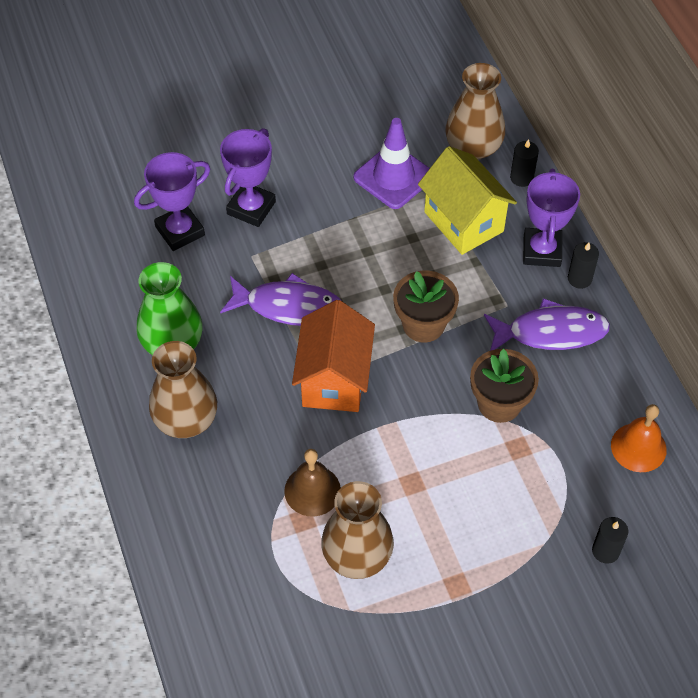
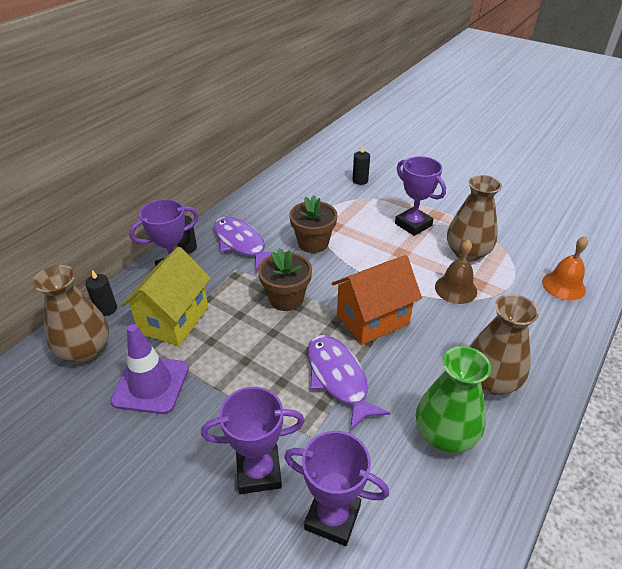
camera: 125 degrees left, 15 degrees down
(455, 539) = (413, 224): none -> purple trophy
(638, 447) = (290, 190): orange bell -> orange bell (563, 285)

